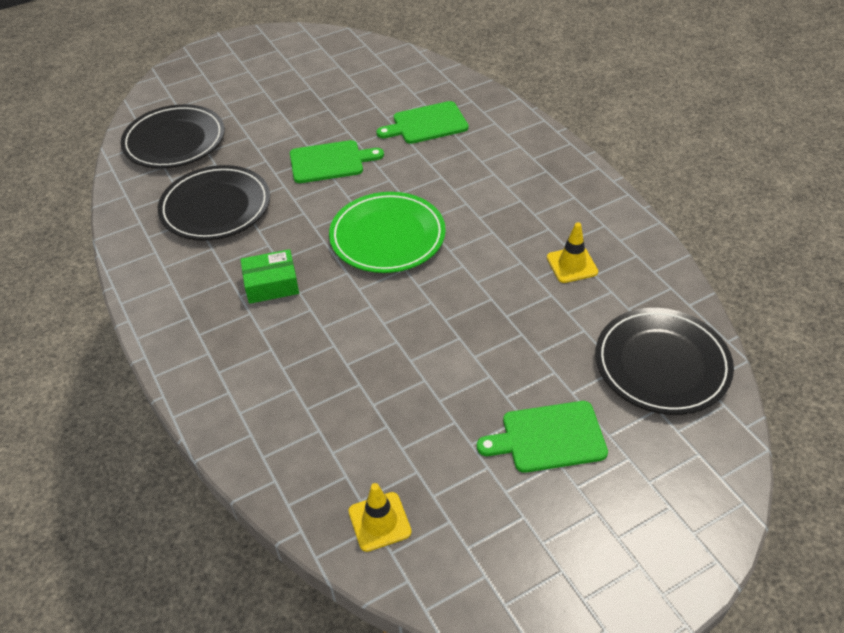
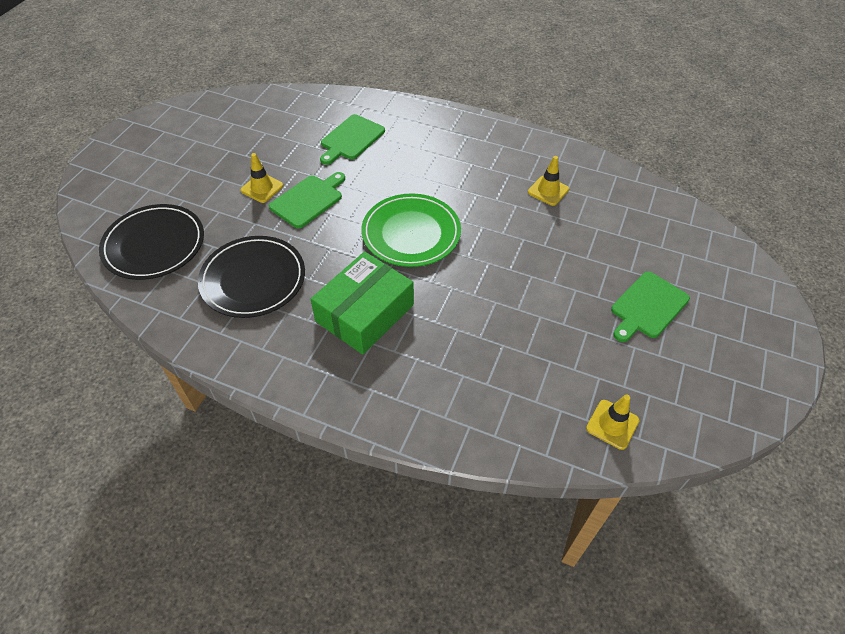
camera: 40 degrees left, 5 degrees up
(271, 284) = (365, 313): green box -> green box, size x1.74
(303, 133) = (262, 188): none -> yellow traffic cone
(662, 364) = (659, 225): black plate -> none

